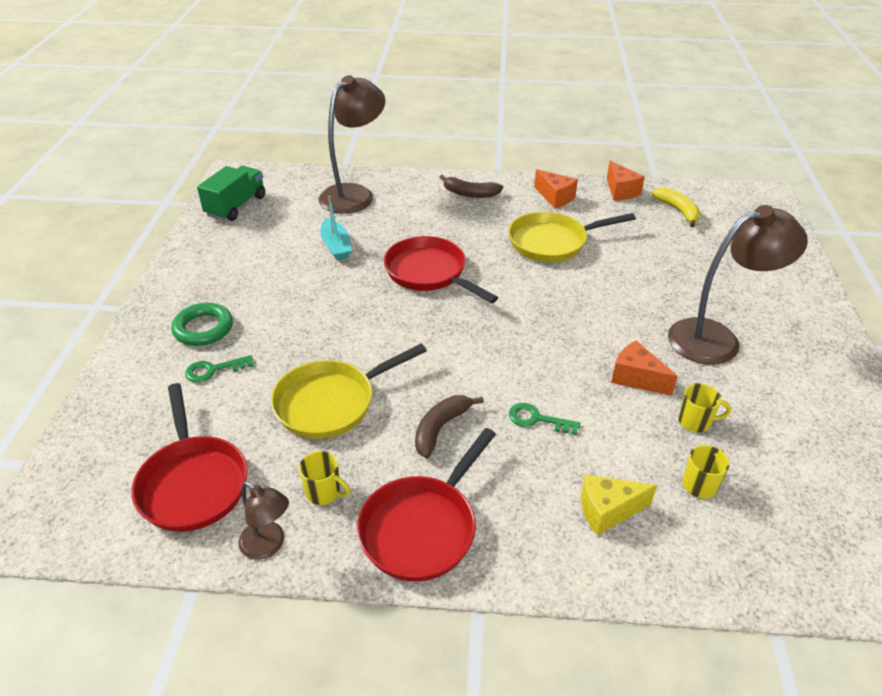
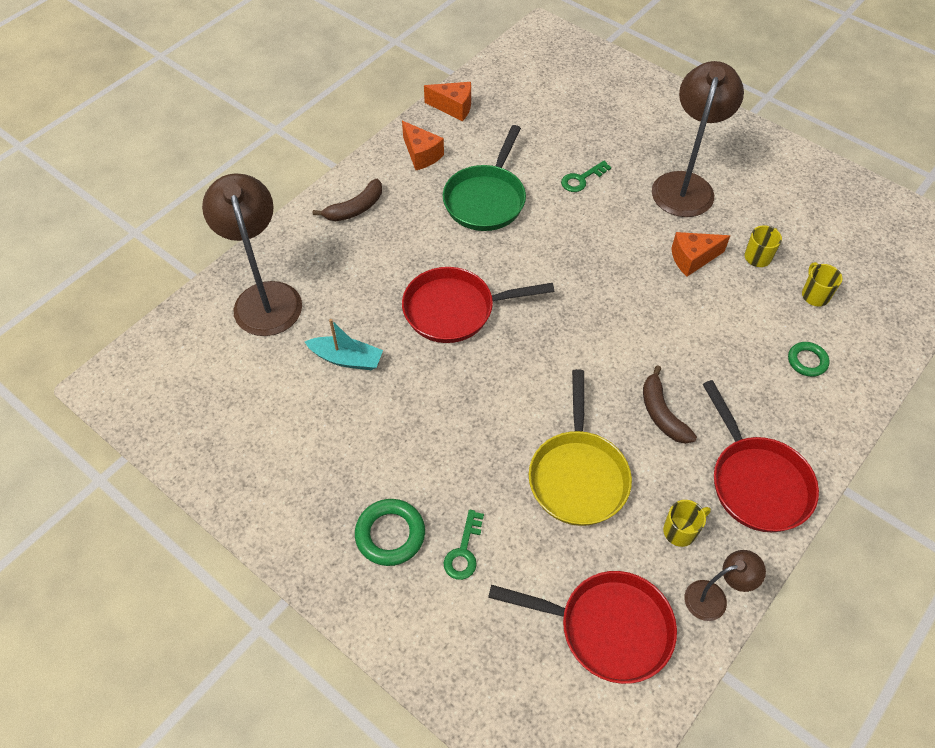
camera: 55 degrees left, 15 degrees up
(236, 206) = (184, 412): green truck -> none
(537, 419) = (694, 346): green key -> green key (581, 179)
(552, 242) = (486, 199): yellow pan -> green pan
(555, 197) = (421, 155): orange cheese -> orange cheese turned 60 degrees clockwise
(607, 511) = (807, 361): yellow cheese -> green ring
(678, 211) = (516, 94): yellow banana -> none

